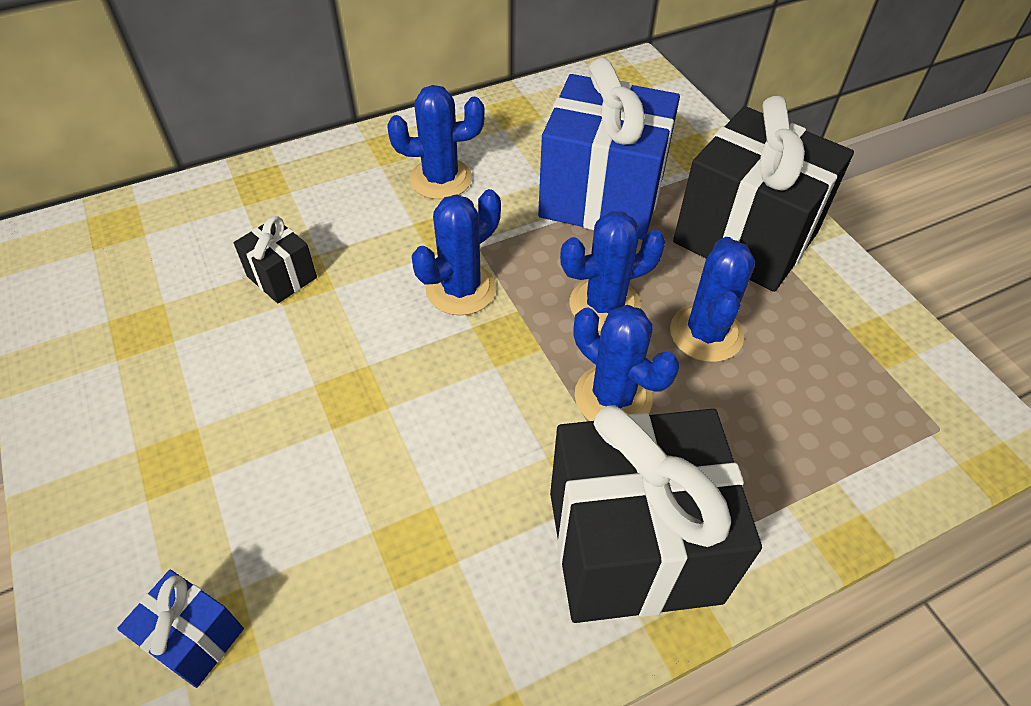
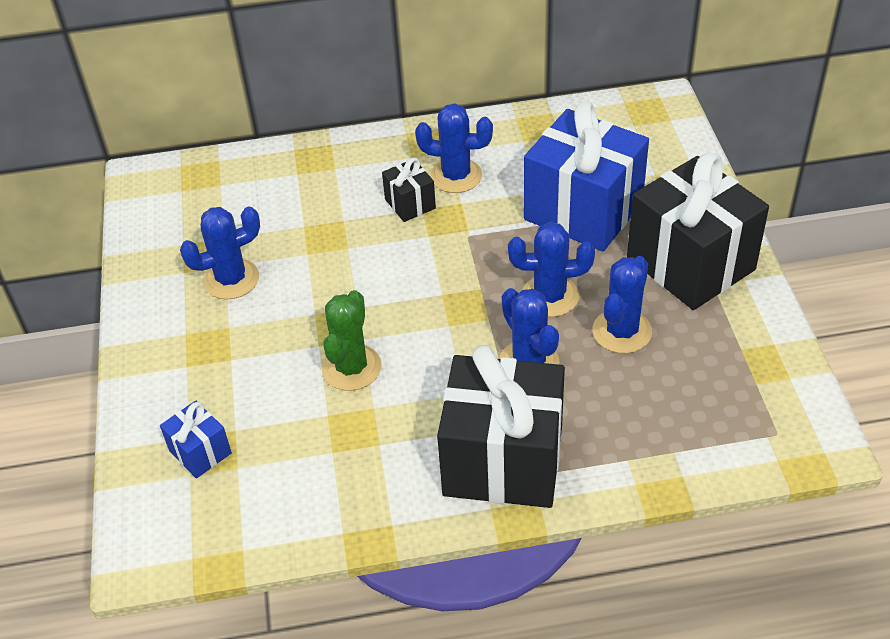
camera: 20 degrees right, 5 degrees down
(282, 277) = (312, 233): black gift -> black gift (410, 204)
(385, 452) = (351, 368): none -> green cactus
(461, 289) = (442, 265): blue cactus -> blue cactus (231, 279)

